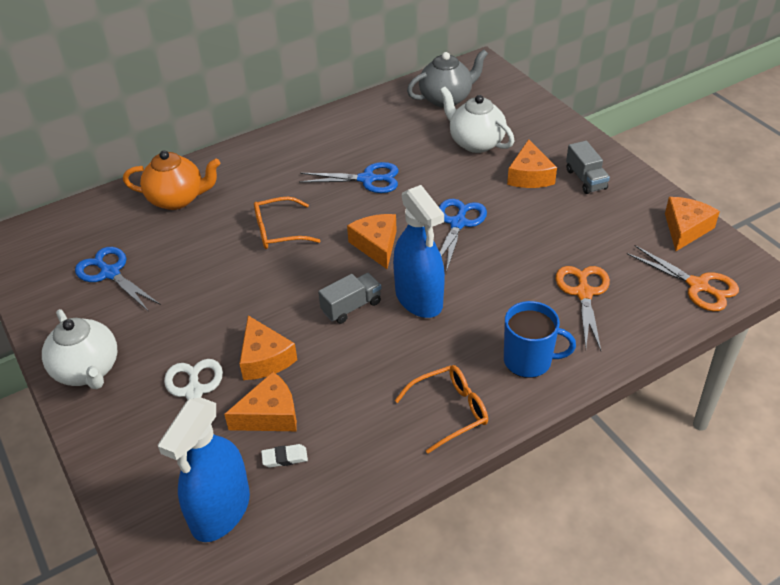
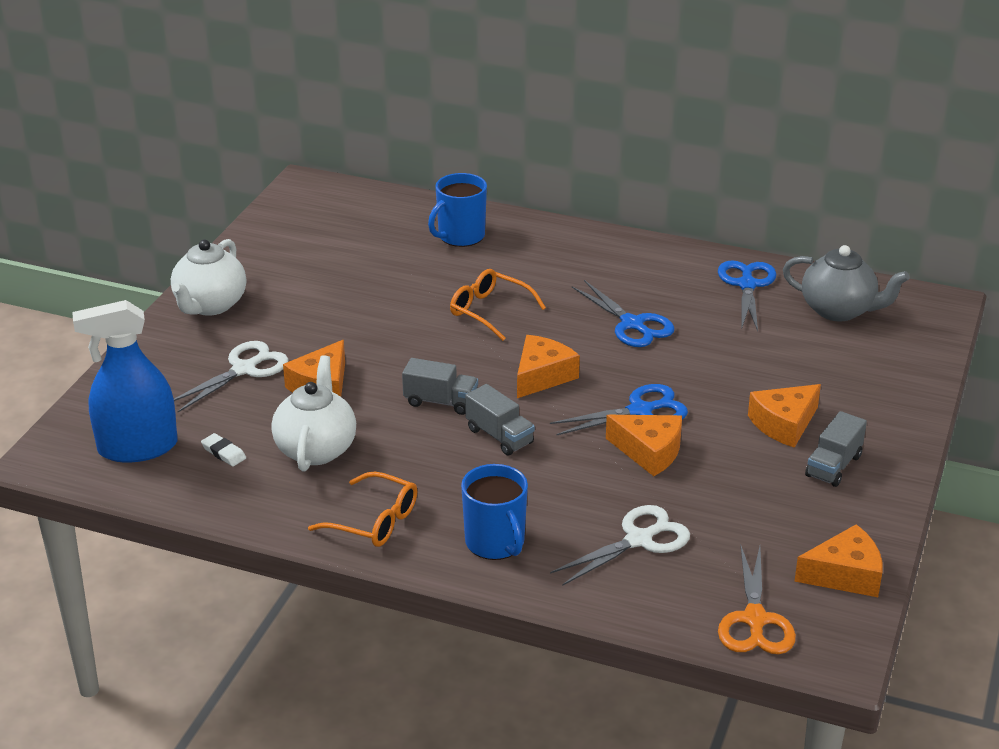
camera: 50 degrees right, 10 degrees down
(110, 273) = (327, 254): blue scissors -> blue scissors (747, 285)
(177, 199) = (460, 236): orange teapot -> blue mug
(270, 415) = (261, 421): orange cheese -> orange cheese (649, 452)
(419, 299) = (499, 436): blue spray bottle -> grey truck
(475, 142) = (789, 363): white teapot -> white teapot (316, 449)
(584, 293) = (639, 540): orange scissors -> white scissors

